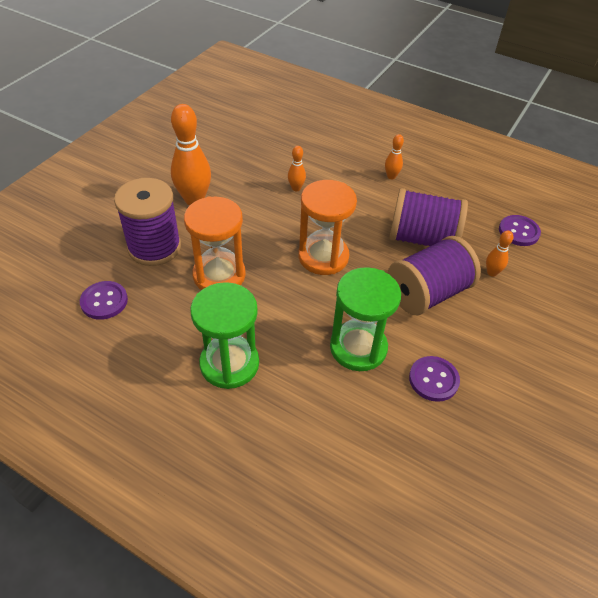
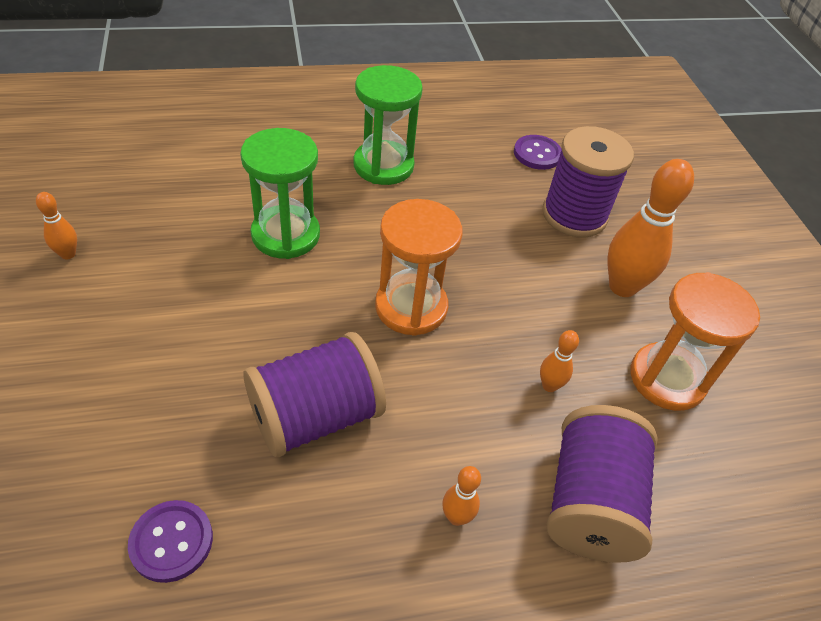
camera: 135 degrees right, 0 degrees up
(219, 275) = (484, 225): orange hourglass -> orange hourglass (667, 379)
(427, 293) = (254, 335): purple spool -> purple spool (590, 502)
(433, 379) = (189, 246): purple button -> none
(492, 273) = (183, 422): orange bowling pin -> orange bowling pin (68, 254)

